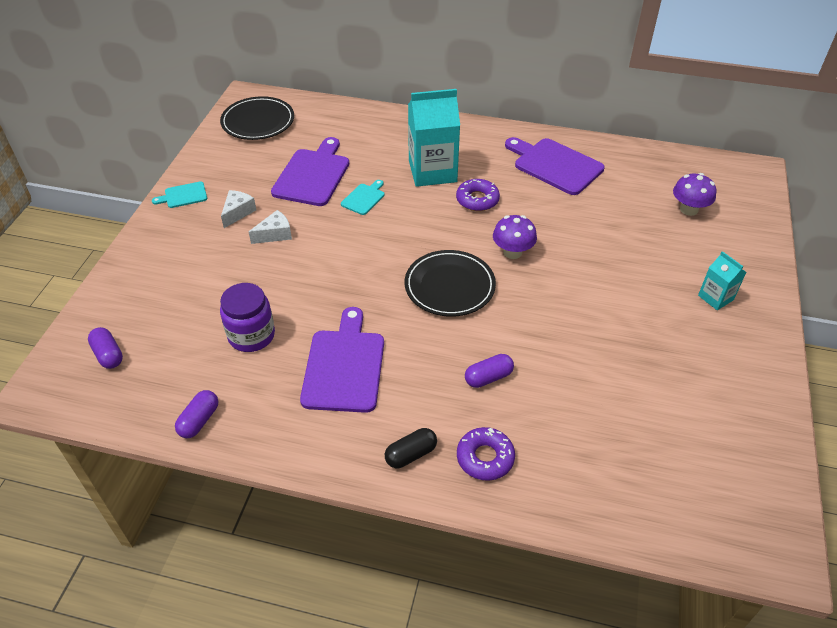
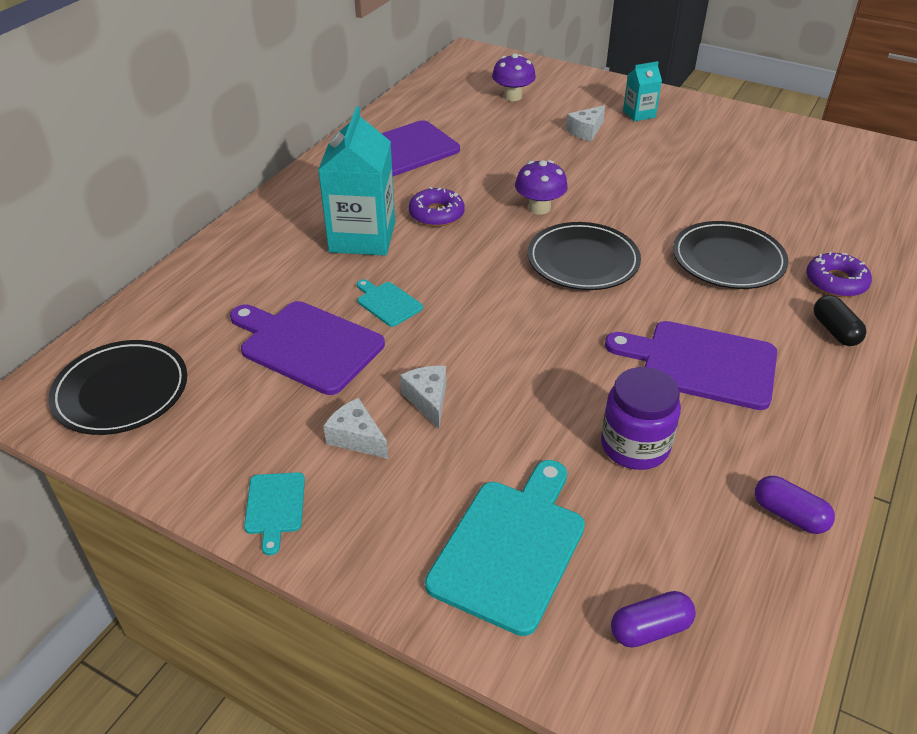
camera: 75 degrees left, 5 degrees down
(162, 289) = (510, 548): none -> turquoise cutting board
(488, 377) = (728, 260): purple capsule -> black plate
(656, 264) = (586, 131): none -> white cheese

